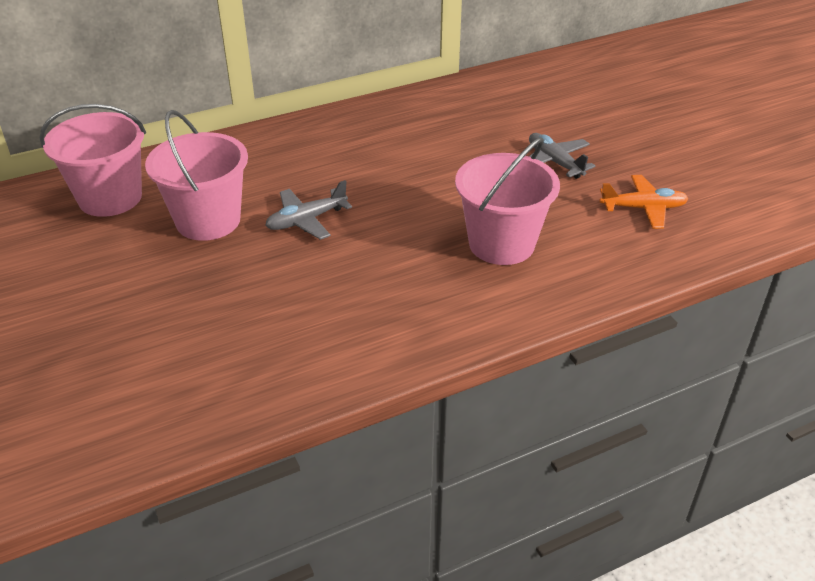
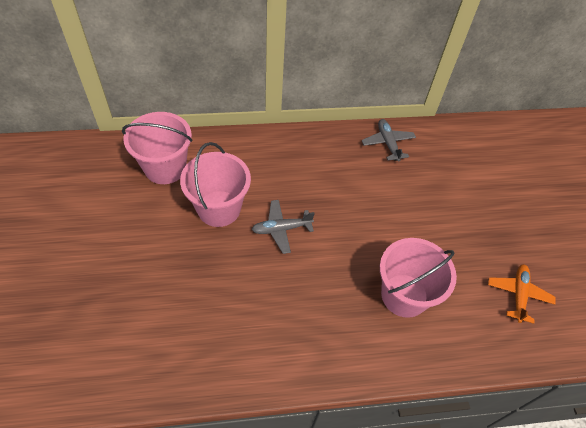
camera: 15 degrees right, 15 degrees up
(555, 162) = (471, 228): grey plane -> grey plane (388, 143)
(643, 208) = (518, 295): orange plane -> orange plane turned 90 degrees counterclockwise

